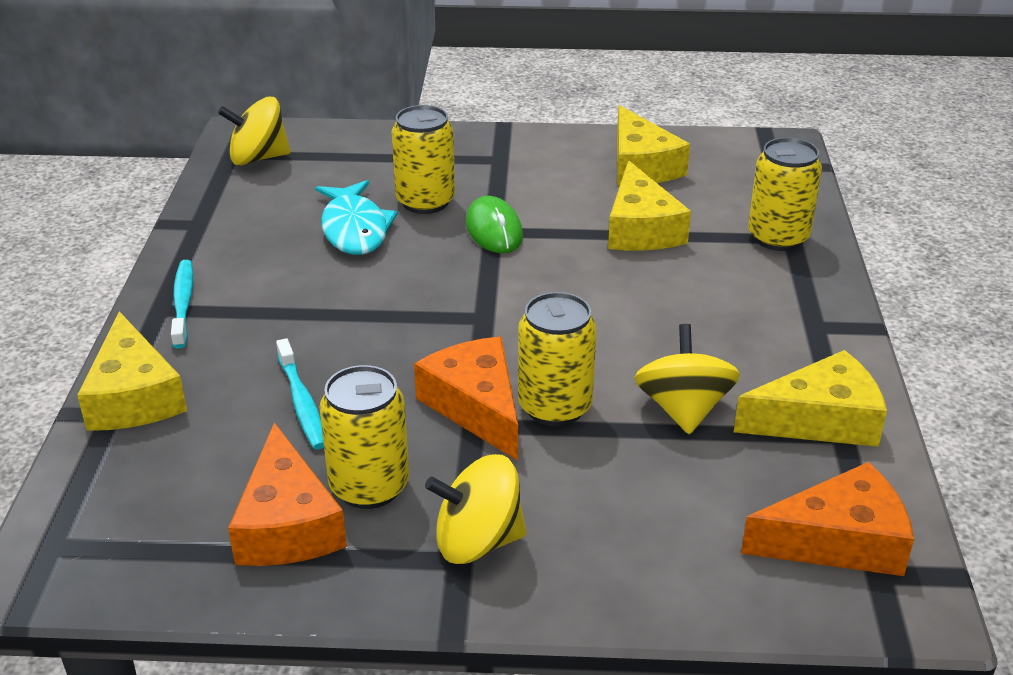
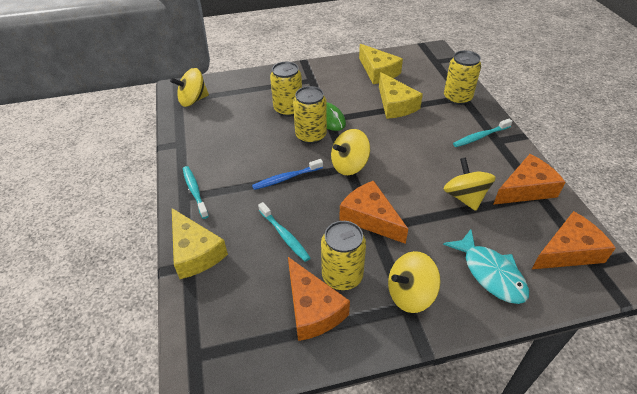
camera: 15 degrees left, 10 degrees up
(355, 229) = (261, 131): turquoise fish -> turquoise fish (490, 273)
(357, 313) = (286, 178): none -> blue toothbrush
(487, 315) = (349, 165): none -> yellow spinning top
(555, 407) = (407, 209): yellow can -> yellow can (311, 136)
(782, 313) = (480, 137): none -> turquoise toothbrush
(819, 420) = (526, 189): yellow cheese -> orange cheese

